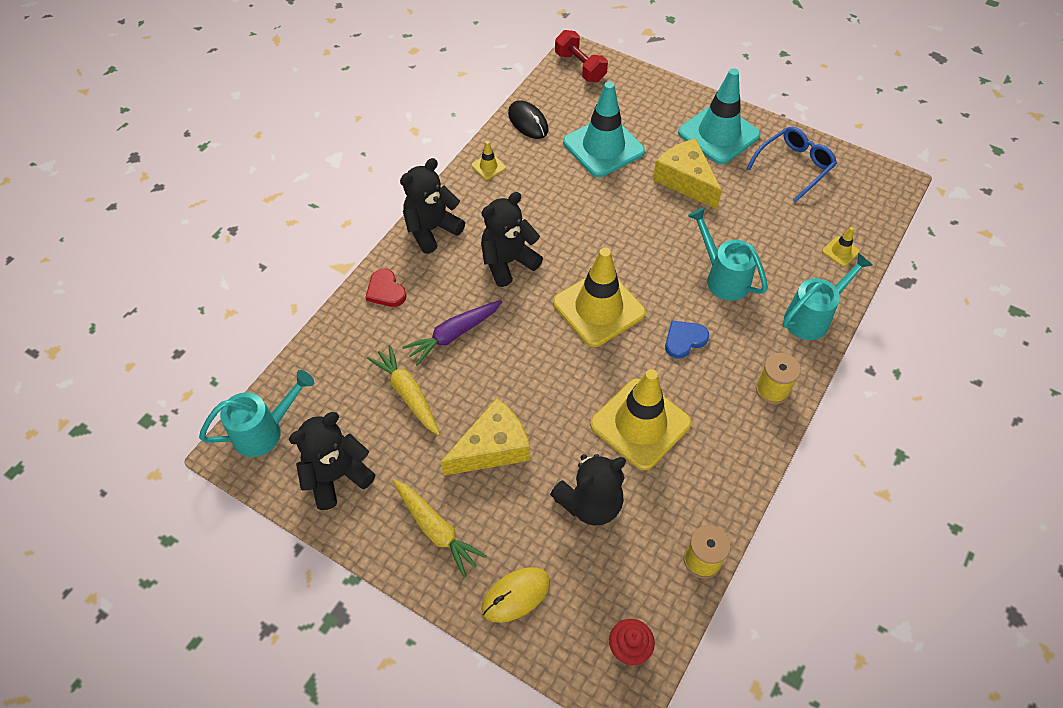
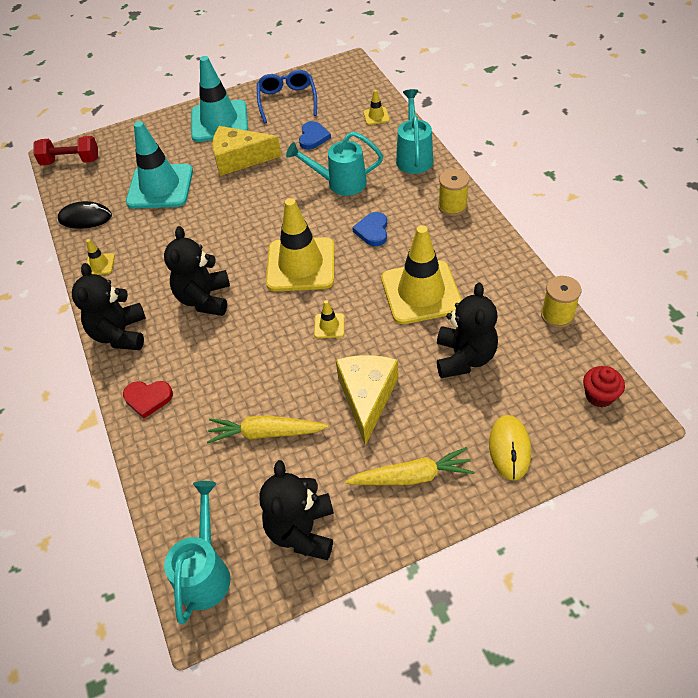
camera: 50 degrees left, 5 degrees down
(454, 334) = (238, 370): purple carrot -> none
(547, 372) = (329, 326): none -> yellow traffic cone
(763, 218) = (313, 137): none -> blue heart

